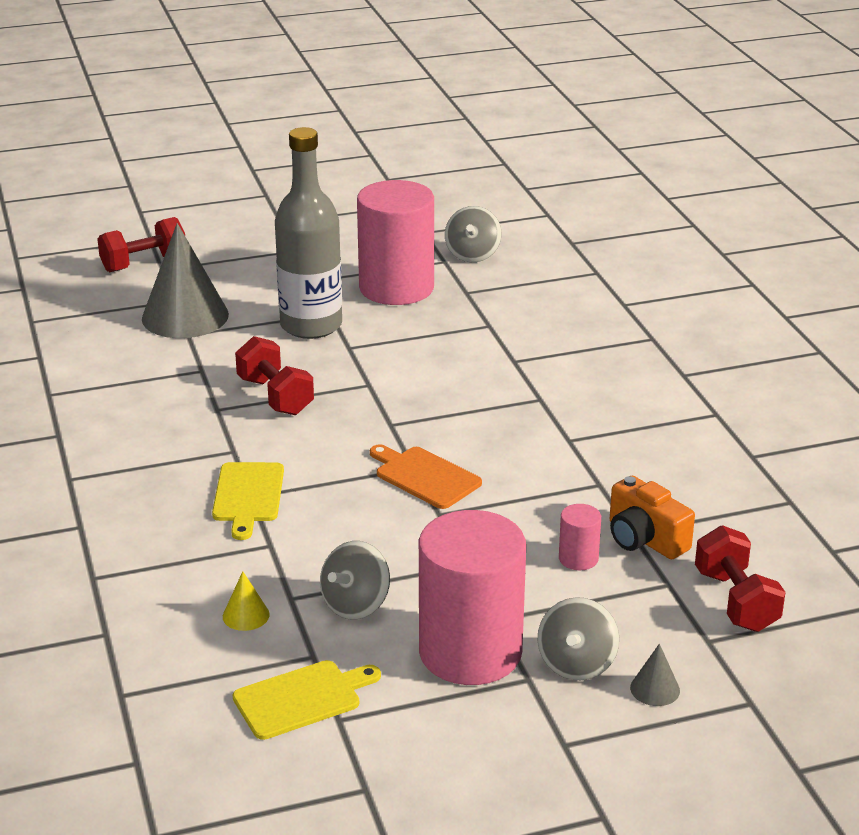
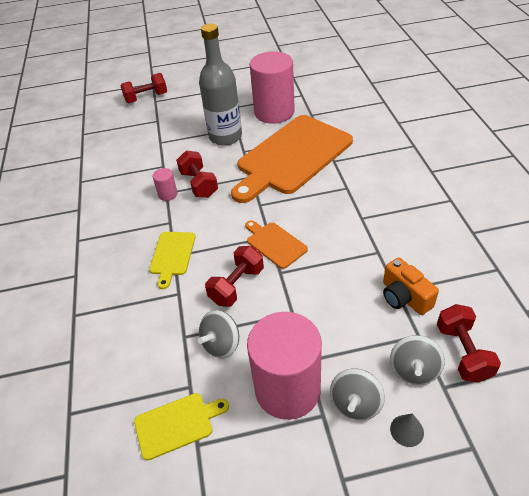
camera: 10 degrees right, 15 degrees up
(185, 316) = (161, 131): grey cone -> none
(246, 615) = (155, 350): yellow cone -> none
(368, 532) = (237, 285): none -> red dumbbell
(438, 355) = (292, 156): none -> orange cutting board
(472, 255) = (317, 91): grey spinning top -> grey spinning top (413, 370)
(578, 558) = (362, 311): pink cylinder -> pink cylinder (168, 194)

